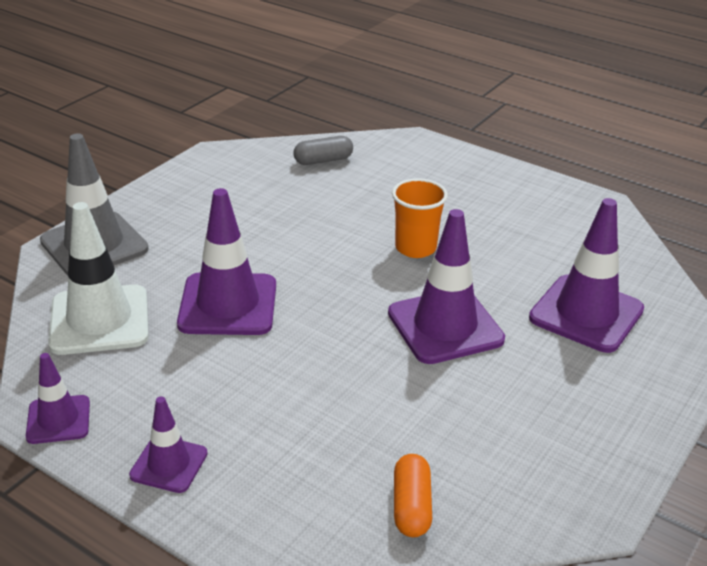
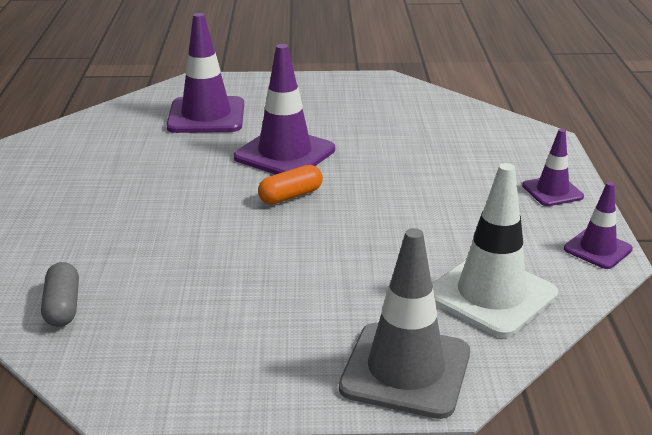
camera: 125 degrees left, 5 degrees down
(228, 305) = (382, 244): purple traffic cone -> none
(323, 160) = (63, 306): grey capsule -> grey capsule turned 45 degrees clockwise
(411, 506) = (454, 117): orange capsule -> orange capsule (290, 196)
(415, 248) = (192, 195): orange cup -> none

